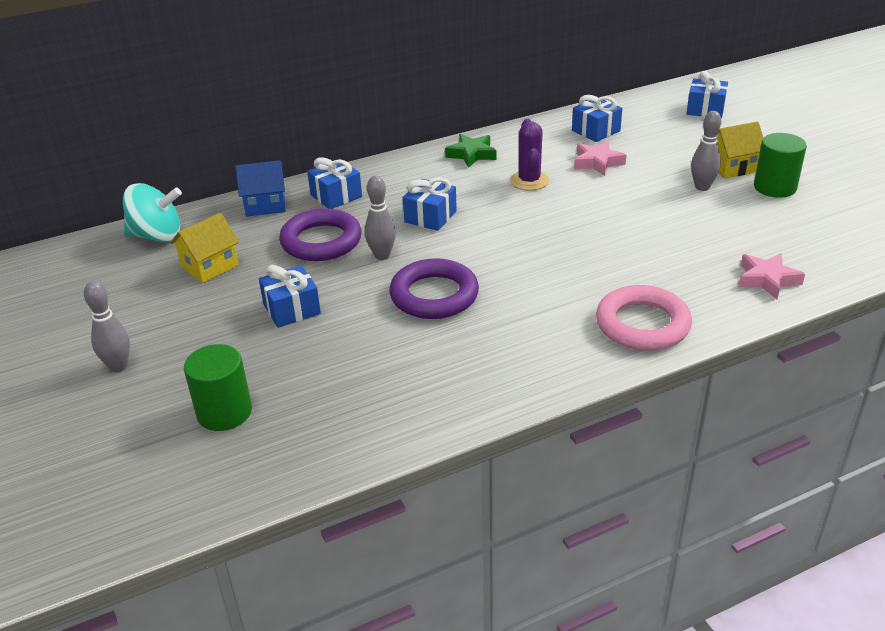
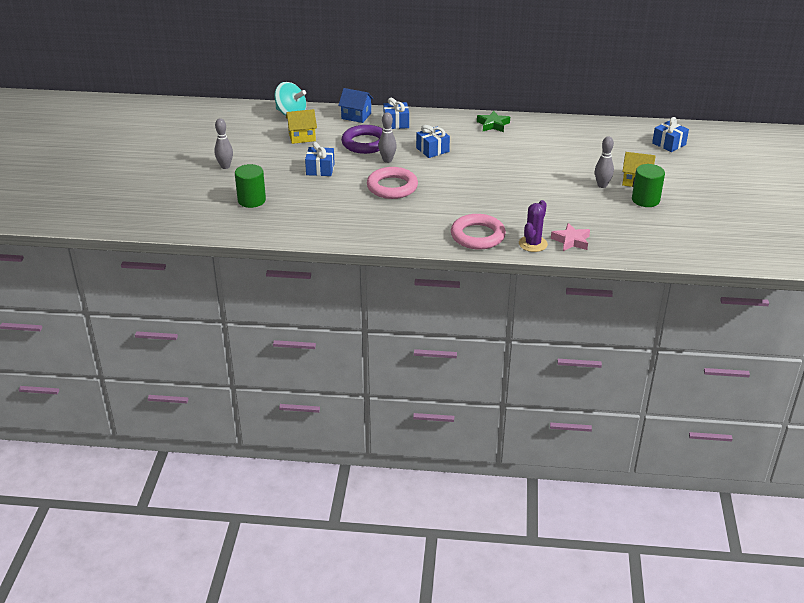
camera: 30 degrees right, 0 degrees up
(434, 295) = (392, 187): purple ring -> pink ring
(529, 181) = (507, 149): purple cactus -> purple cactus (533, 244)
(596, 131) = (582, 135): blue gift -> none
(597, 162) = (559, 152): pink star -> none

